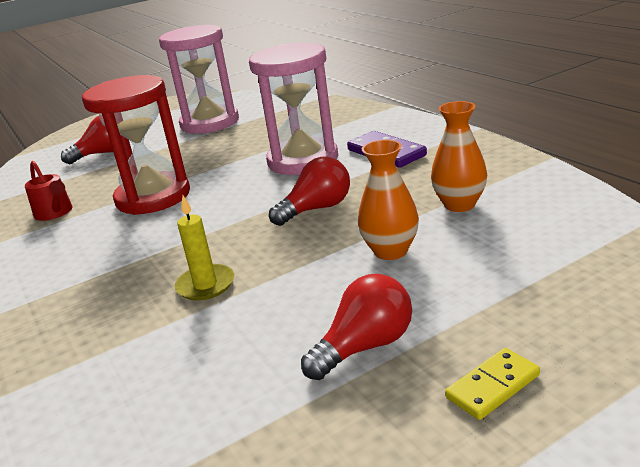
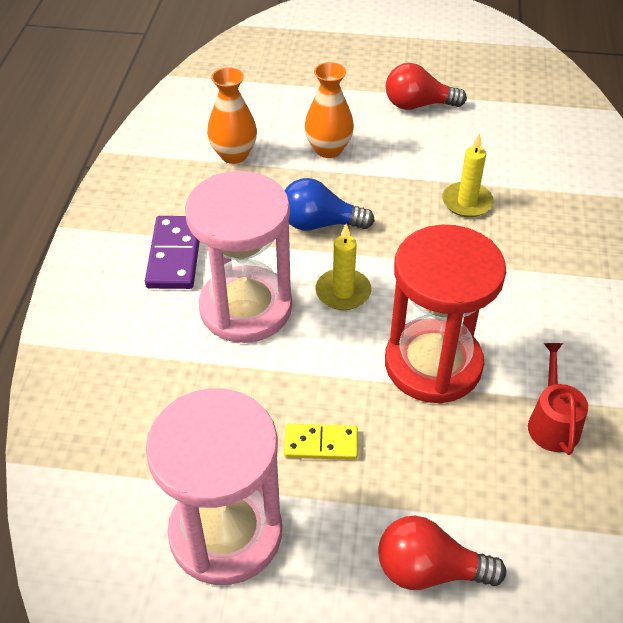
camera: 145 degrees left, 20 degrees up
(250, 192) = (343, 292): none -> yellow candle
(317, 209) = (320, 224): red light bulb -> blue light bulb
(493, 386) = (389, 60): yellow domino -> yellow domino (321, 444)

